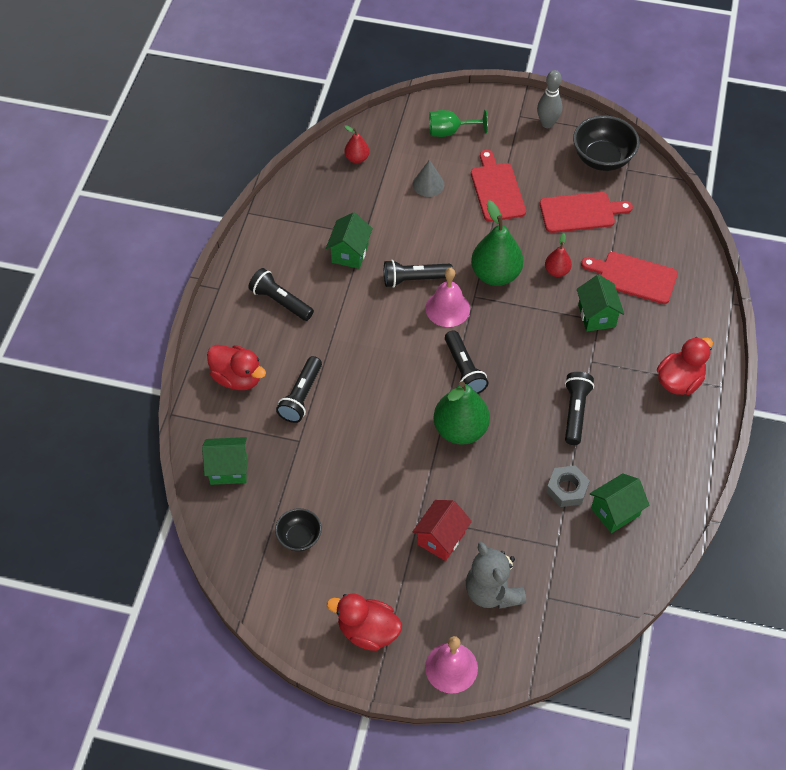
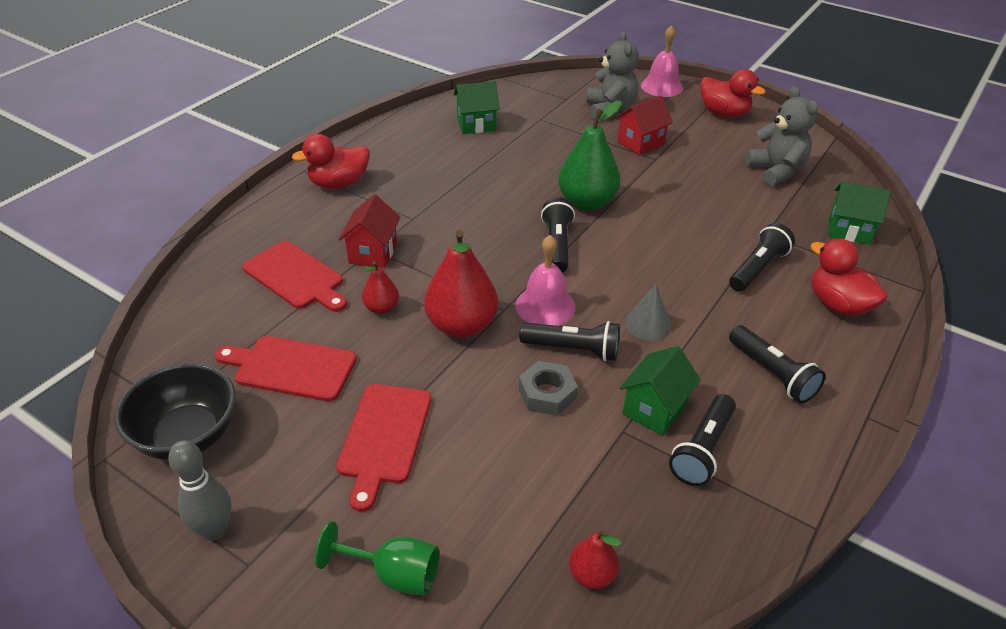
camera: 160 degrees left, 15 degrees down
(299, 537) = (776, 171): black bowl -> grey teddy bear
(428, 184) = (486, 481): grey cone -> grey cone (648, 324)
(495, 274) = (461, 325): green pear -> red pear
(567, 489) = (508, 145): grey nut -> grey nut (547, 394)
(575, 412) = (461, 187): black flashlight -> black flashlight (702, 450)
(596, 316) = (373, 253): green house -> red house

